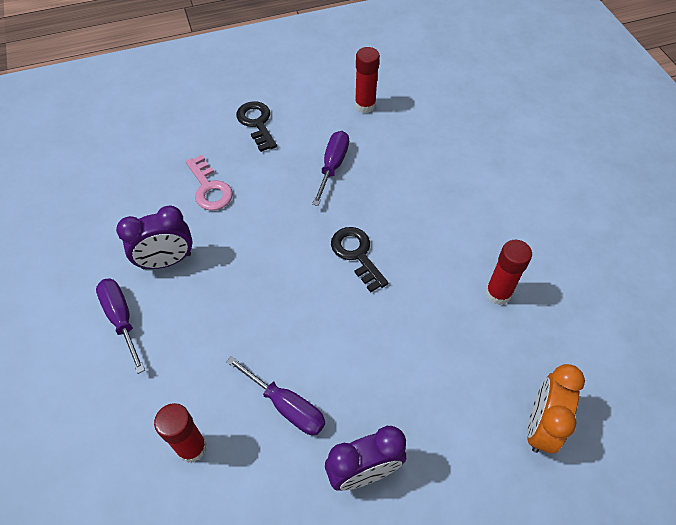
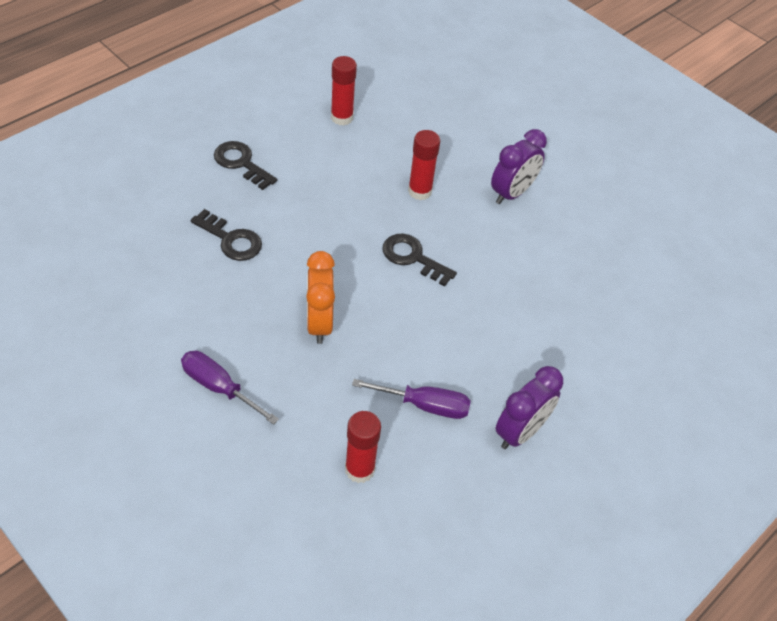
camera: 30 degrees left, 5 degrees down
(166, 261) = (231, 321): purple clock -> purple clock (512, 193)
(209, 188) = (231, 240): pink key -> black key
(333, 166) = (344, 184): purple screwdriver -> none
(498, 293) = (553, 252): red glue stick -> red glue stick (420, 191)
(540, 425) = (639, 345): orange clock -> orange clock (319, 323)

